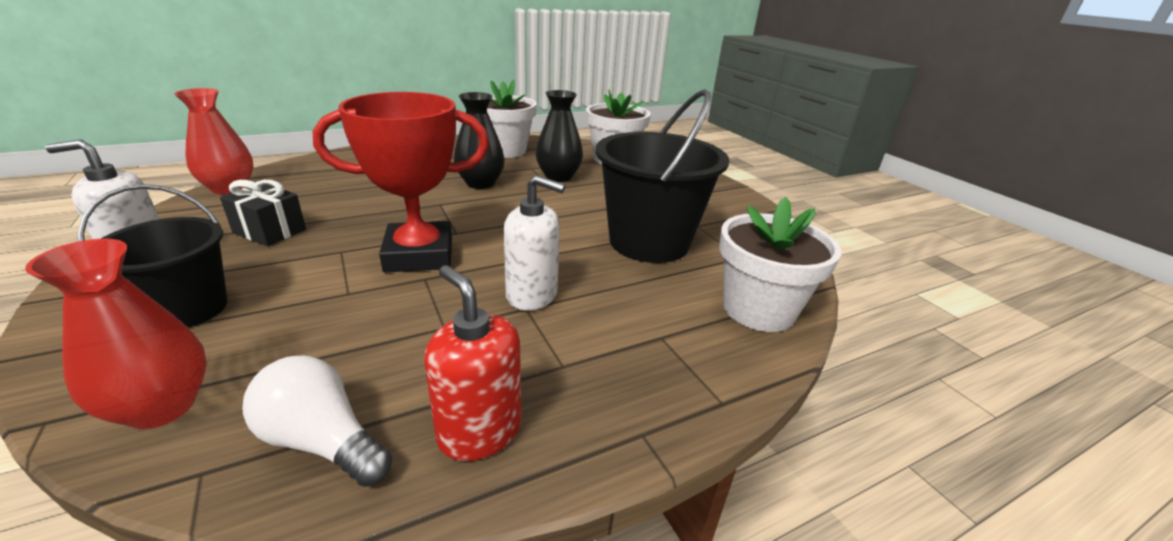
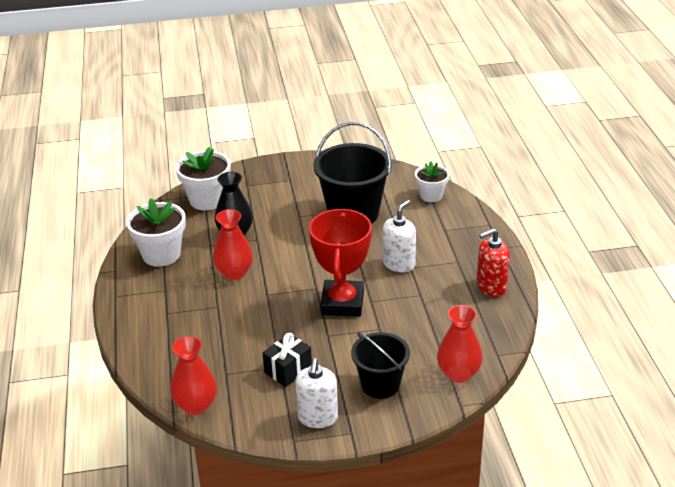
camera: 70 degrees left, 5 degrees up
(323, 441) = (488, 326): white light bulb -> none
(480, 183) = (234, 273): black vase -> red vase
(758, 310) = (431, 195): white flower pot -> white flower pot, size x0.63

